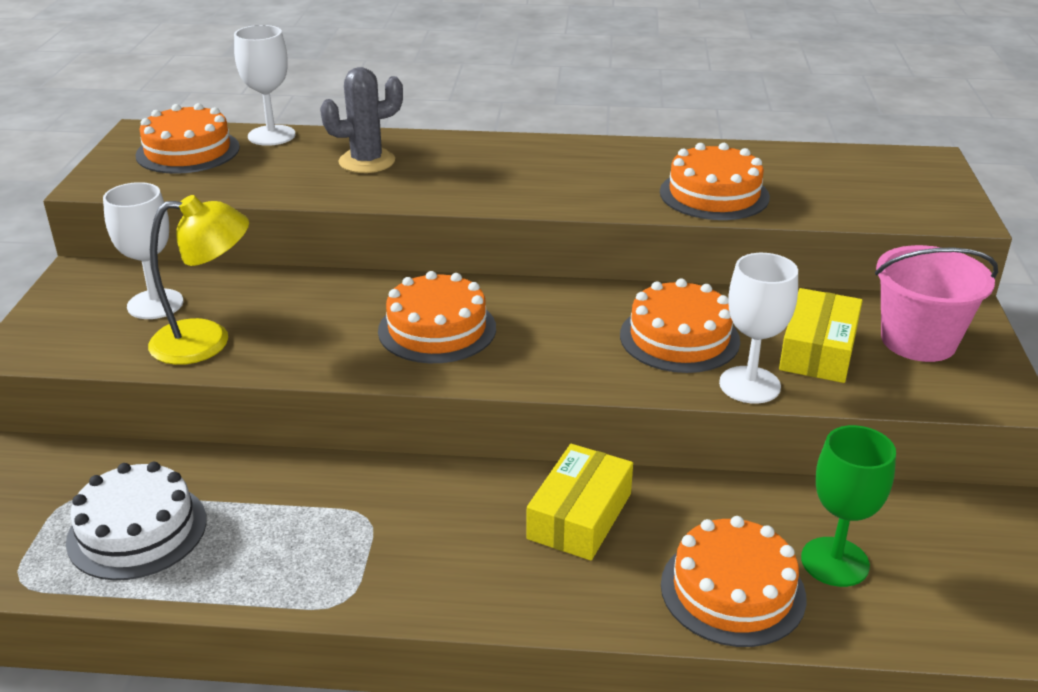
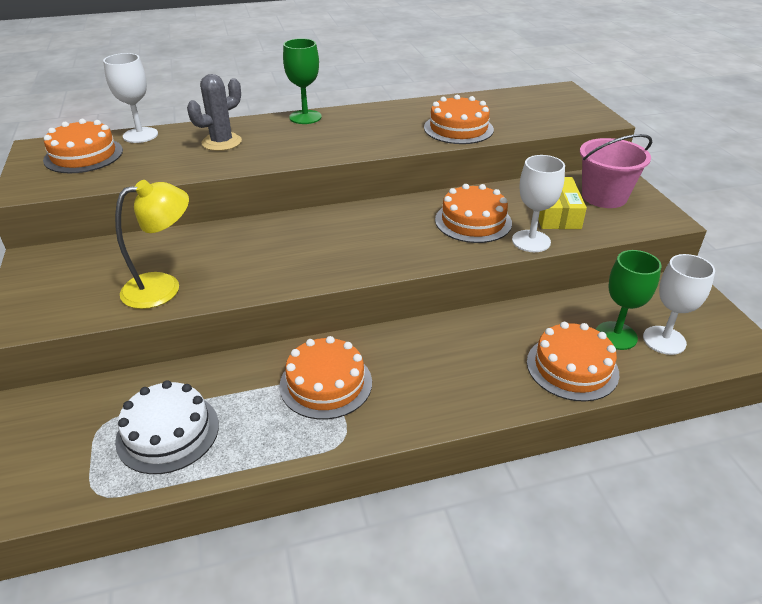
camera: 20 degrees left, 5 degrees up
(155, 304) = (107, 269): white goblet -> white goblet (664, 340)
(437, 329) = (320, 246): orange cake -> orange cake (326, 383)
(501, 143) = (305, 117): none -> green goblet
(580, 516) = (459, 345): yellow box -> none

